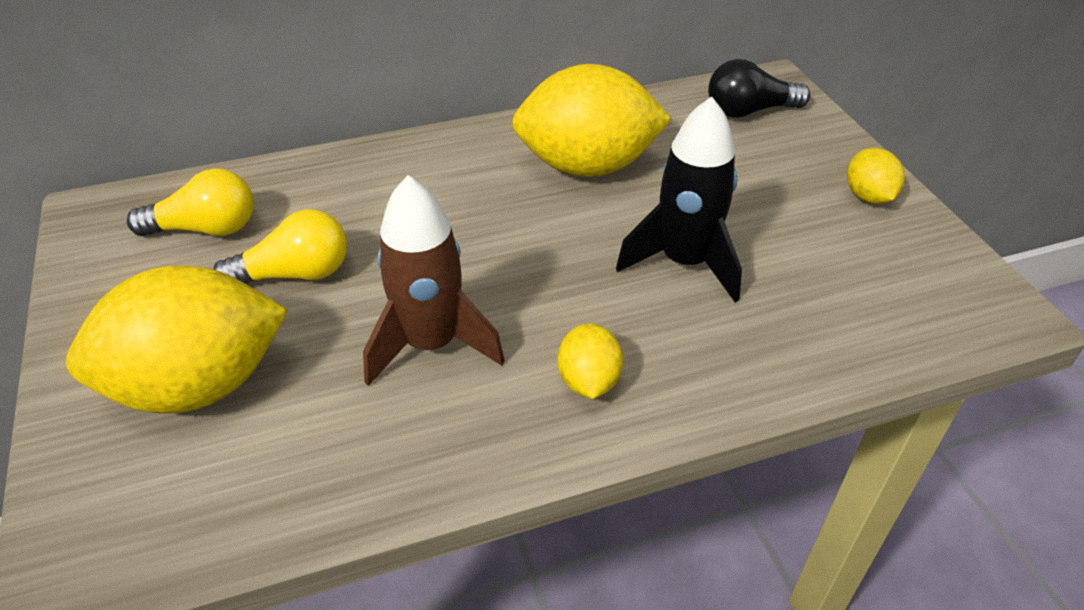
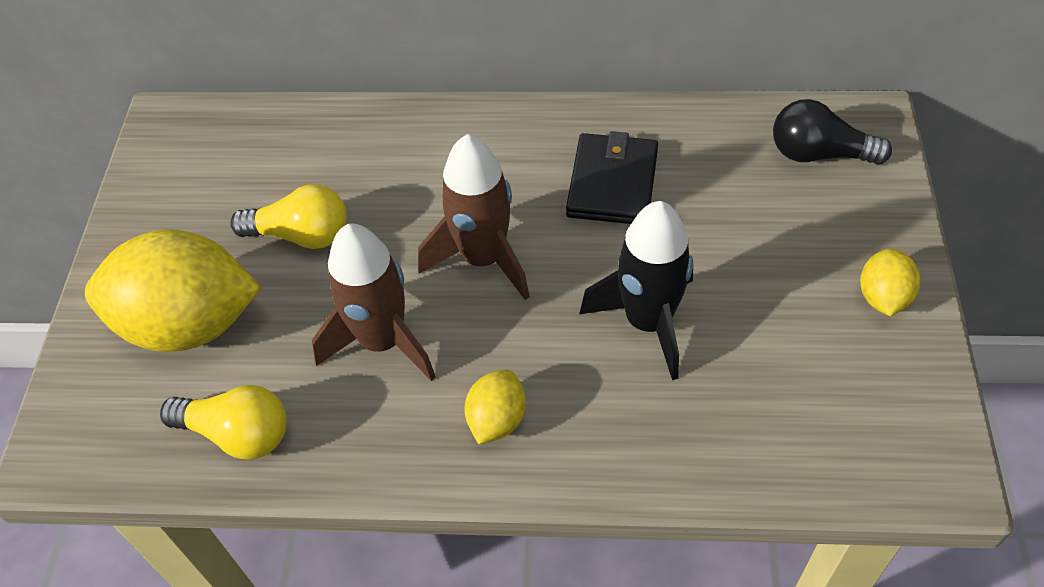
camera: 25 degrees right, 10 degrees up
(206, 229) = (247, 166): yellow light bulb -> yellow light bulb (237, 433)
(498, 250) = (483, 258): none -> brown rocket
(587, 166) = (613, 183): yellow lemon -> black wallet

